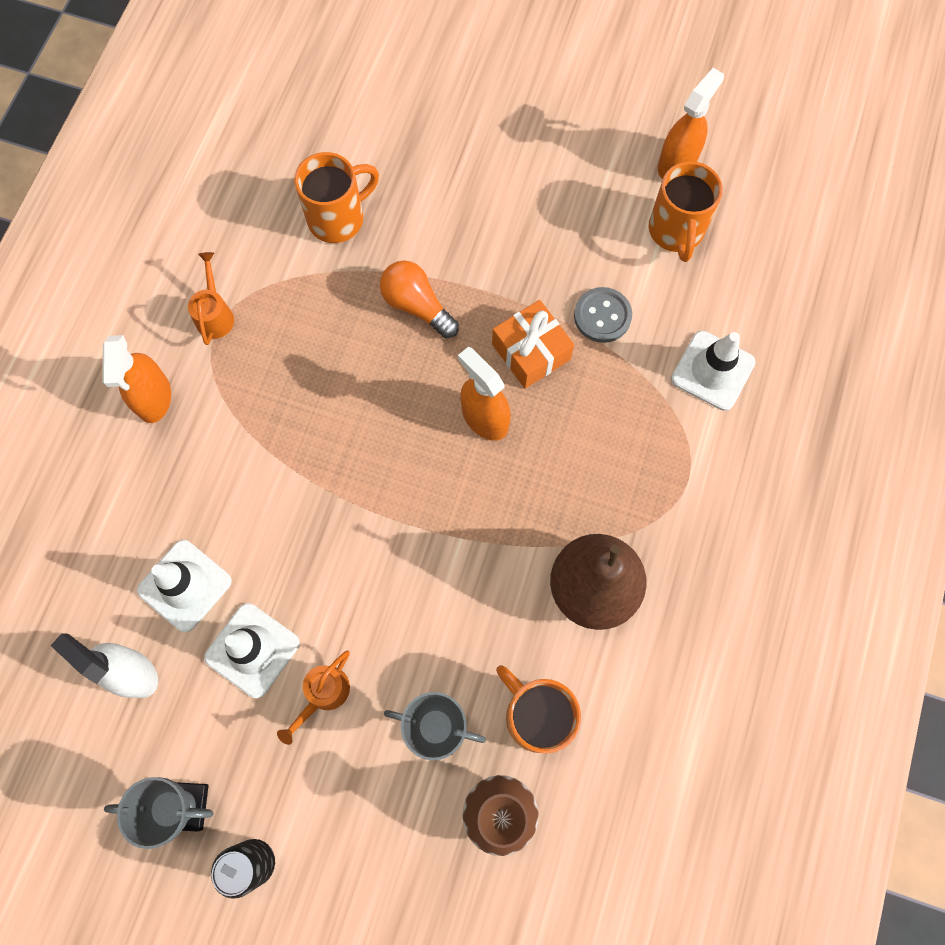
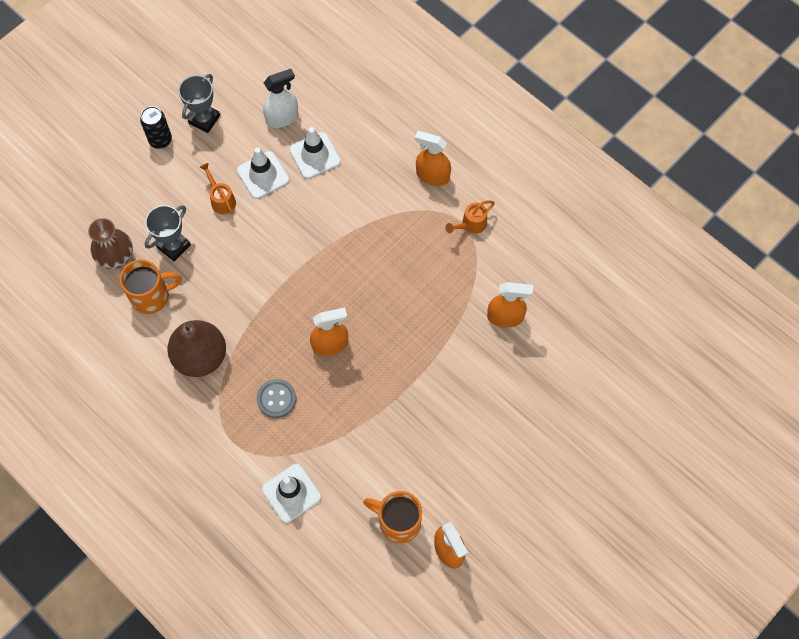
camera: 115 degrees right, 5 degrees down
(215, 314) = (470, 225): orange watering can -> orange watering can turned 120 degrees clockwise
(338, 218) = (505, 317): orange mug -> orange spray bottle
(417, 306) = (422, 338): orange light bulb -> none
(531, 352) = (359, 390): orange gift -> none
(602, 316) = (361, 444): grey button -> grey button (276, 399)

